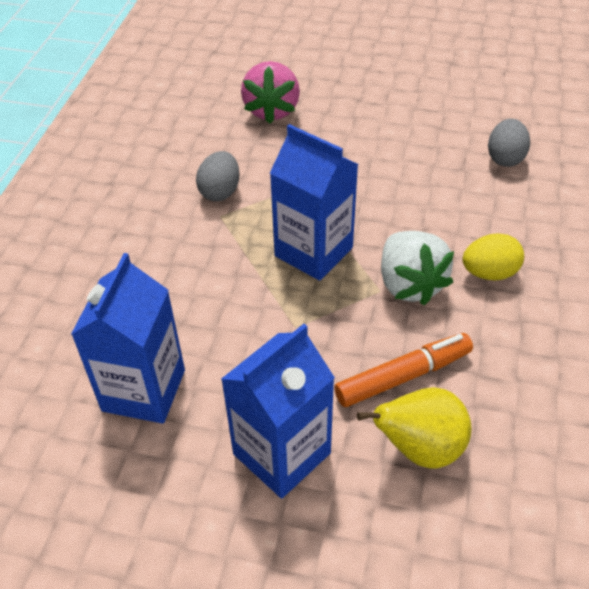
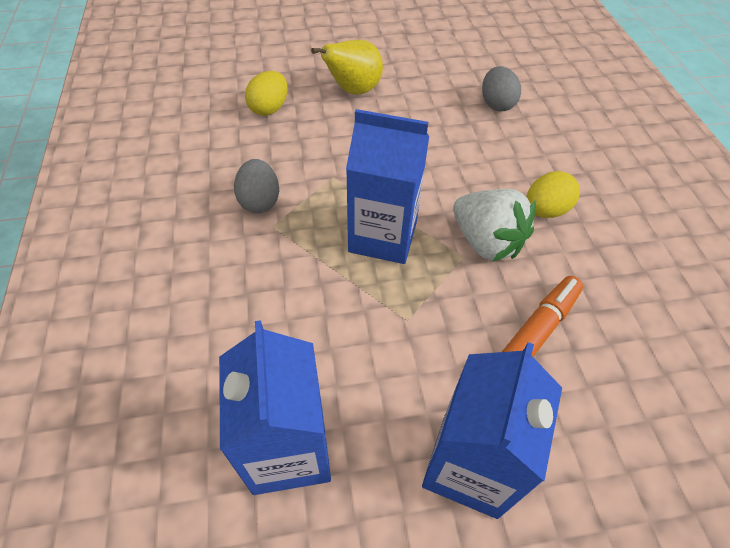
camera: 25 degrees left, 5 degrees up
(272, 110) = (269, 109): pink strawberry -> yellow egg
(419, 448) = (589, 405): yellow pear -> yellow pear (353, 91)

